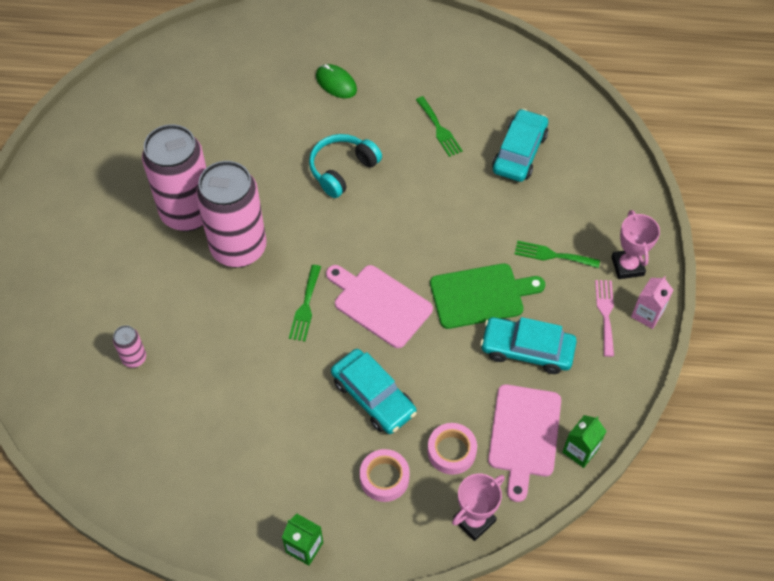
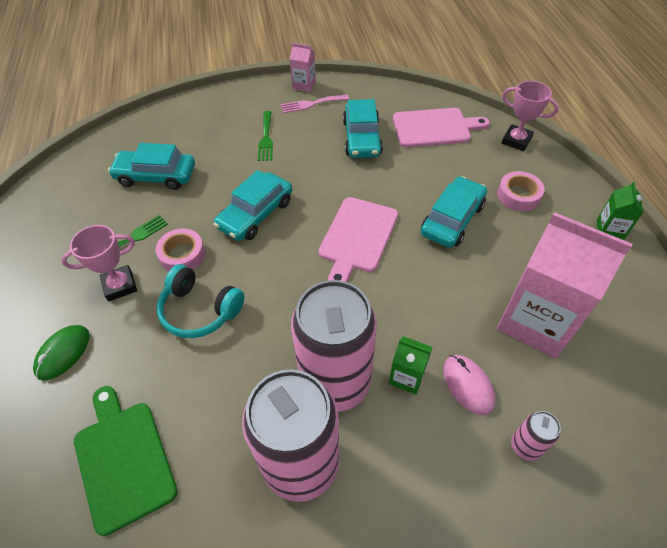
camera: 105 degrees left, 5 degrees down
(197, 339) = (468, 385): none -> pink mouse
(230, 418) = (536, 321): none -> pink carton
(305, 306) = (384, 295): green fork -> none
(439, 226) = (255, 214): none -> turquoise car
(451, 451) = (471, 162): pink tape -> pink tape (182, 255)
(481, 295) = (321, 172): green cutting board -> green cutting board (123, 460)
(580, 450) = (430, 100): green carton -> green carton (407, 377)
(627, 266) = (264, 99): pink trophy -> pink trophy (120, 285)

